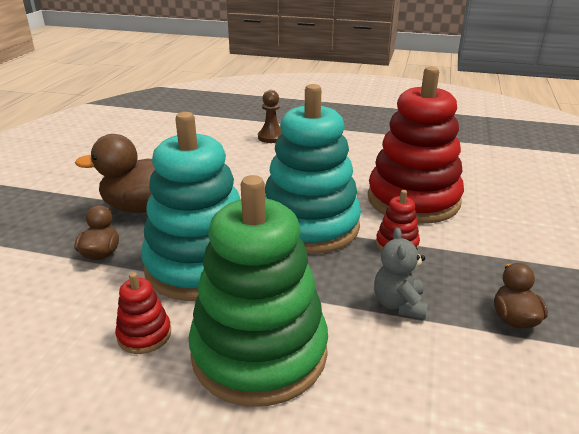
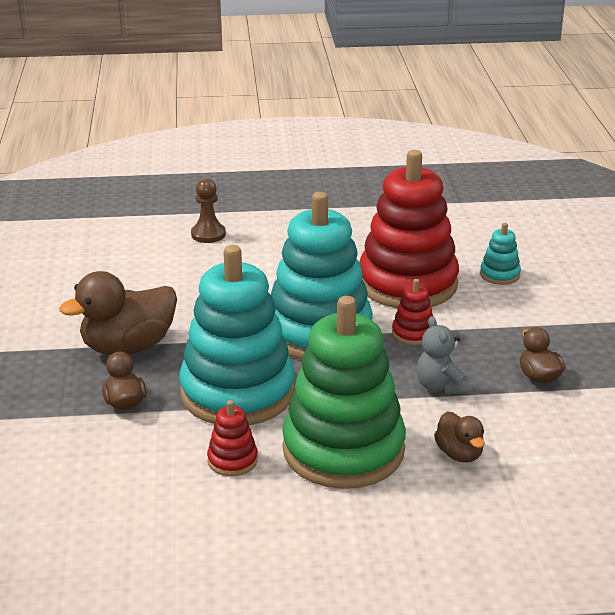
camera: 20 degrees left, 0 degrees up
(384, 393) = (459, 454): none -> brown duck
(505, 207) = (499, 275): none -> turquoise stacking toy

